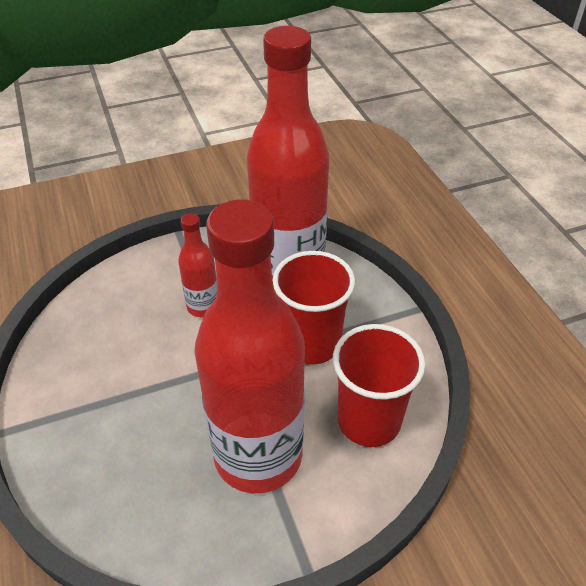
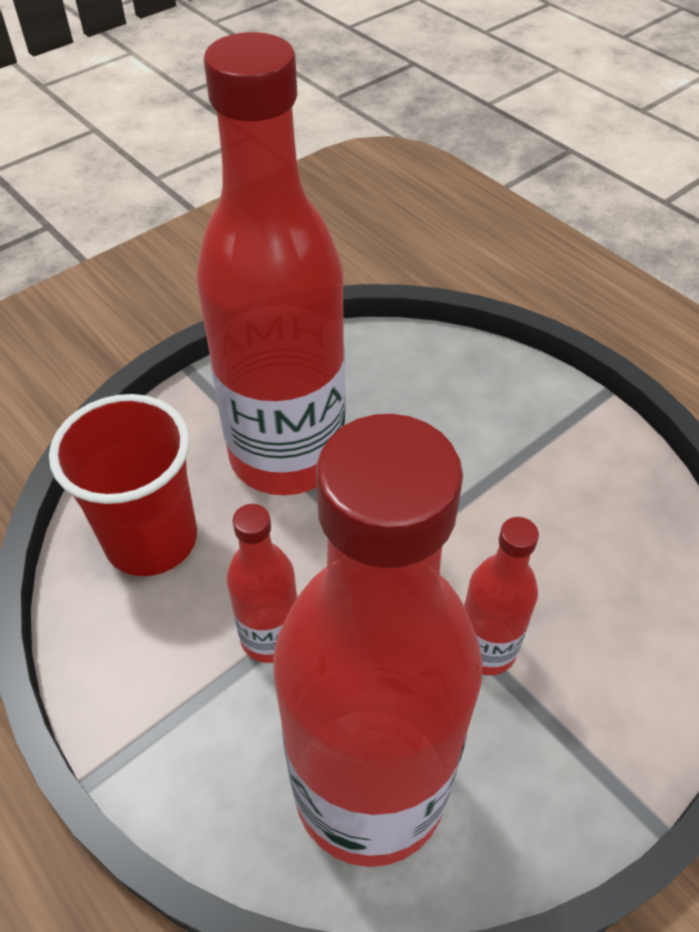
camera: 160 degrees right, 5 degrees up
(311, 343) = (270, 637): red cup -> red bottle

